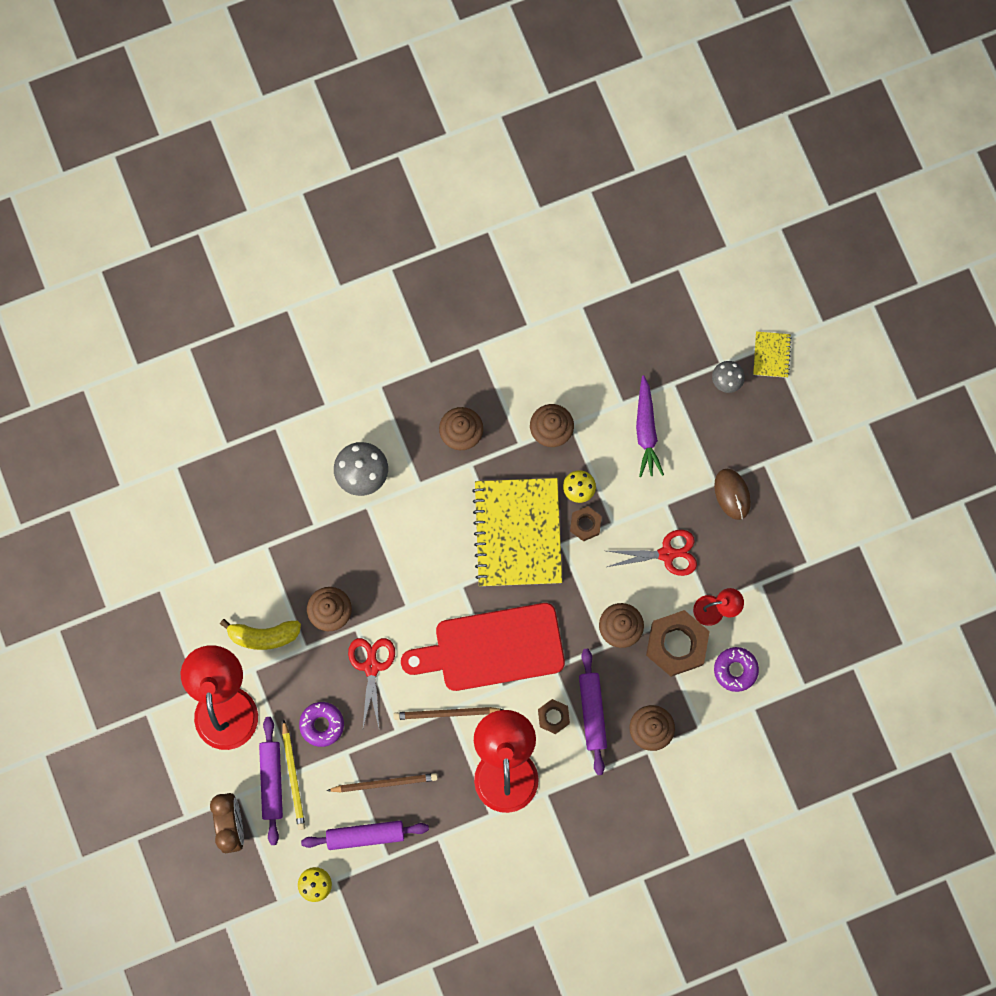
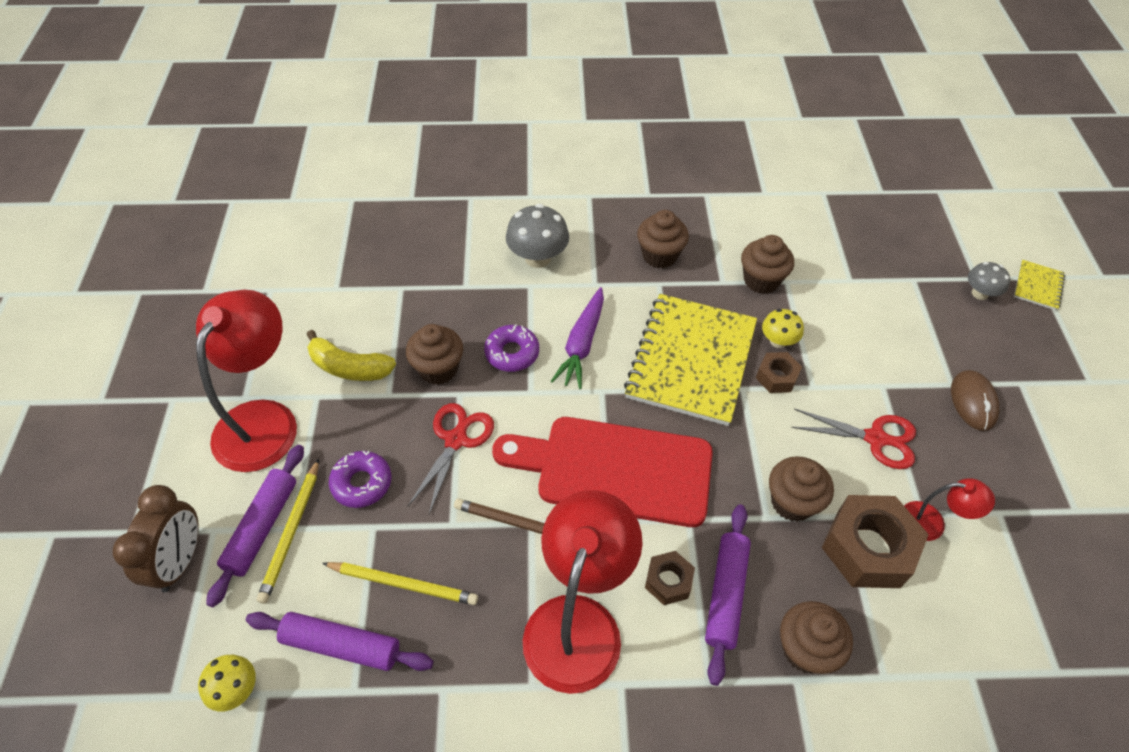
camera: 20 degrees right, 25 degrees down
(384, 783) = (403, 584): brown pencil -> yellow pencil
(646, 431) = (874, 311): purple carrot -> purple carrot (582, 344)
(735, 670) = (951, 611): purple donut -> purple donut (512, 353)

